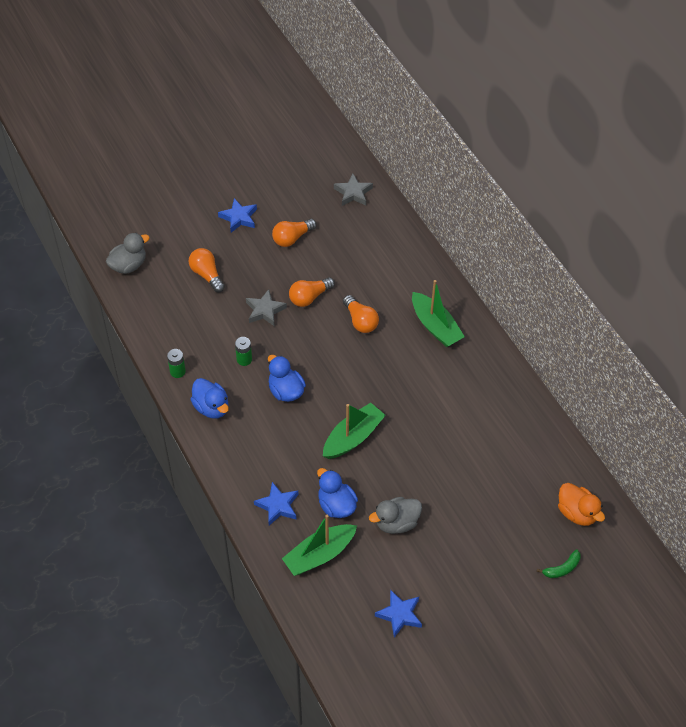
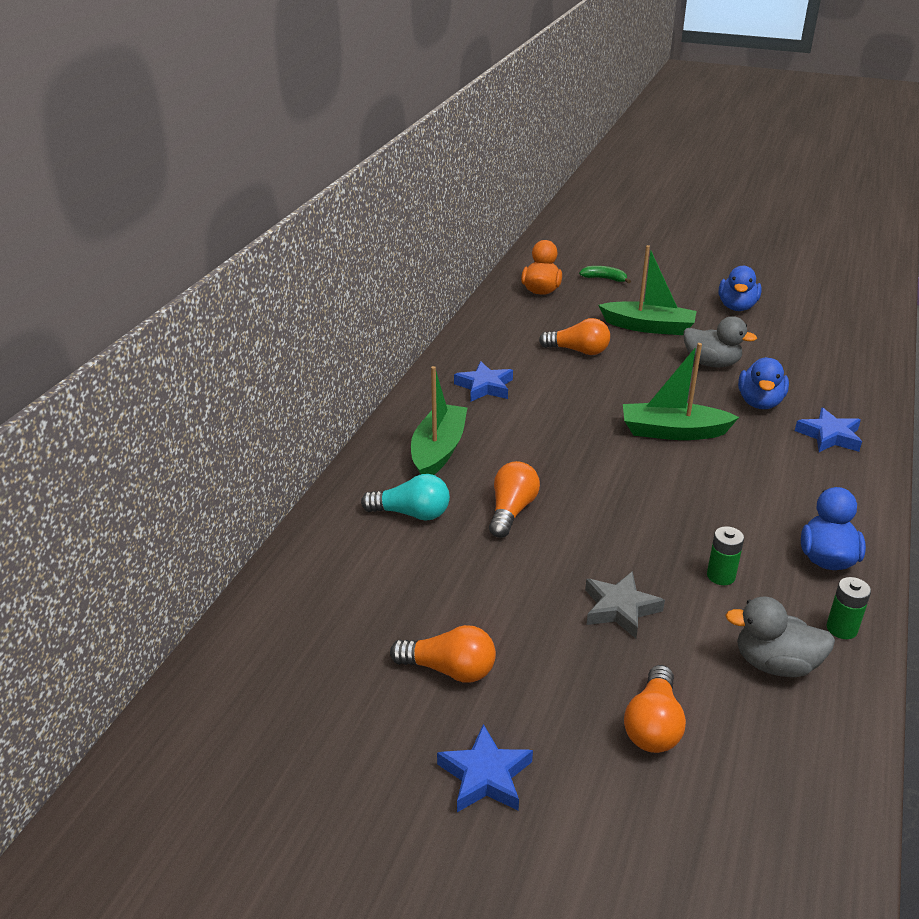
camera: 130 degrees left, 20 degrees down
(128, 265) = (790, 864): grey duck -> grey duck (775, 664)
(286, 391) = (702, 511): blue duck -> blue duck (737, 307)
(309, 297) = (537, 578): orange light bulb -> orange light bulb (578, 351)
(319, 554) = (820, 386): green boat -> green boat (648, 327)
(353, 193) = (267, 657): grey star -> none
(395, 284) = (411, 513): none -> turquoise light bulb
(399, 615) = (783, 325): blue star -> blue star (484, 386)

